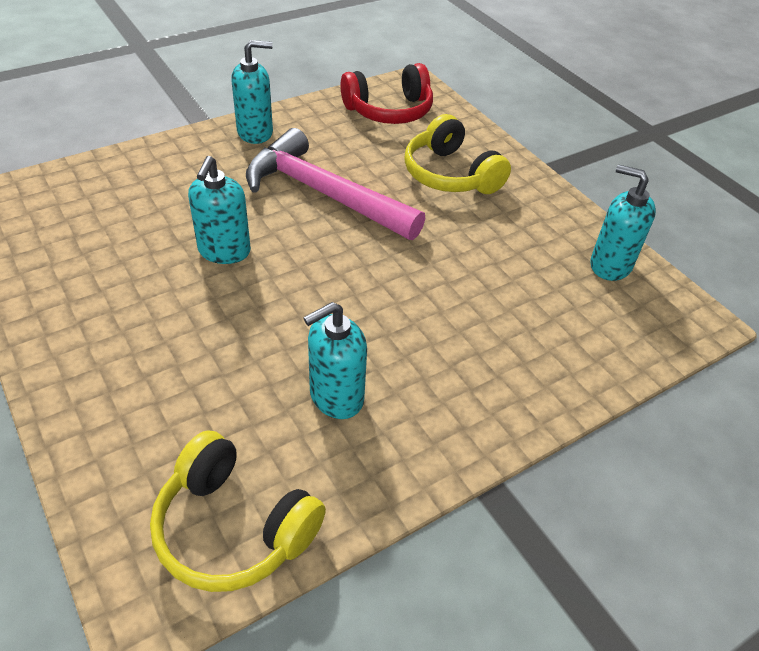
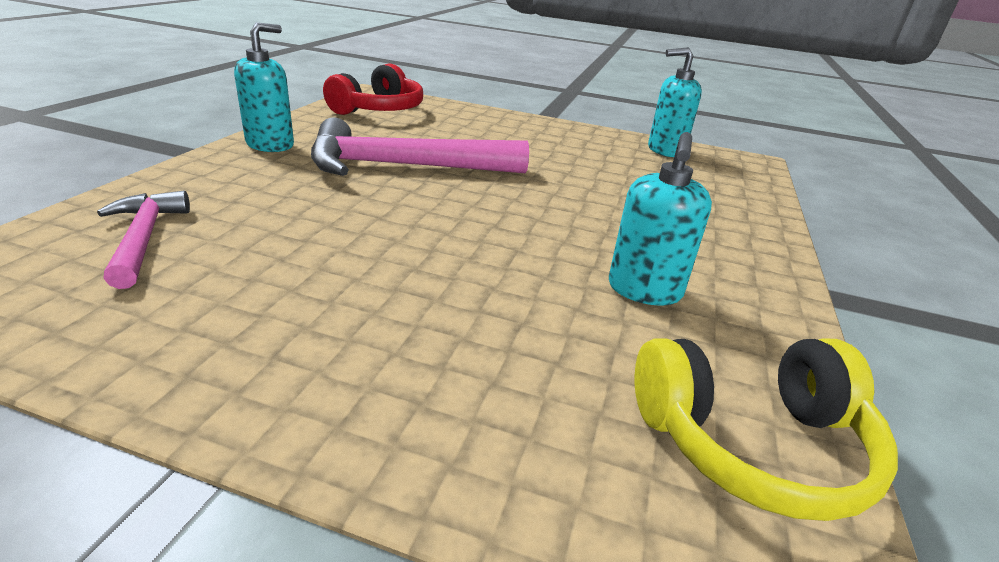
camera: 40 degrees left, 15 degrees down
(101, 202) = (144, 238): none -> pink hammer
(224, 251) = (369, 230): turquoise soap dispenser -> none
(450, 175) = (487, 133): yellow headphones -> none

